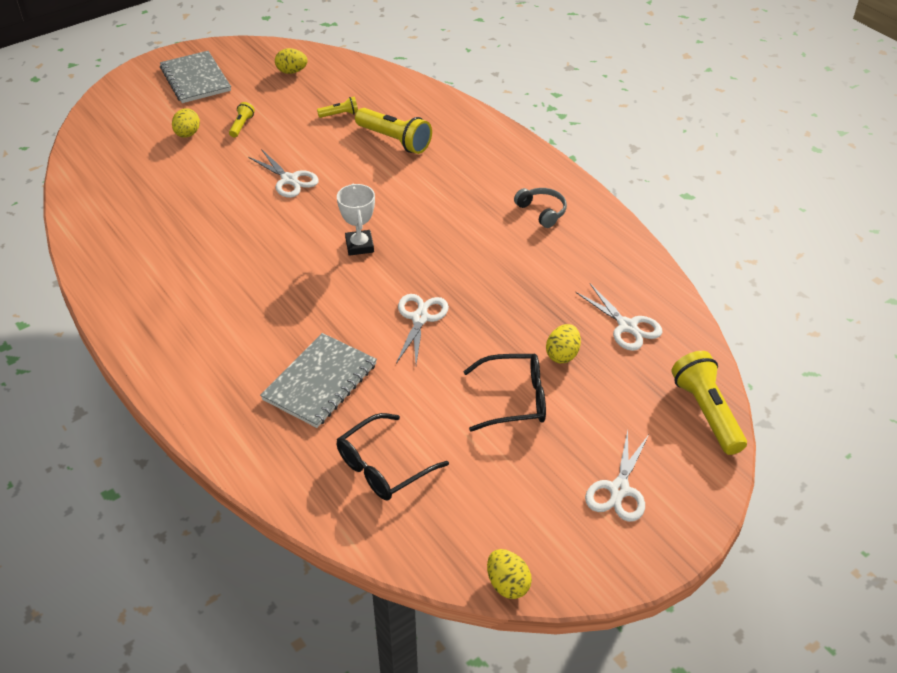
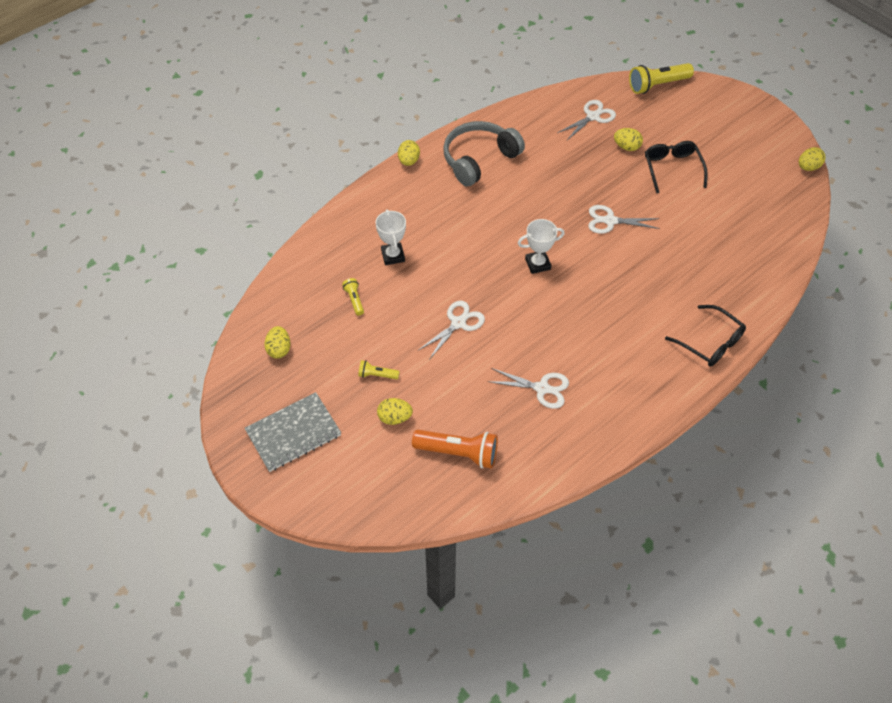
camera: 95 degrees left, 10 degrees up
(131, 170) = (458, 453): none -> orange flashlight
(320, 382) = (686, 269): grey notebook -> none
(383, 467) = (747, 228): black glasses -> black glasses (710, 343)
(394, 140) = (393, 256): yellow flashlight -> white trophy
(541, 157) = (409, 161): none -> yellow egg
(542, 212) = (479, 159): grey headphones -> grey headphones, size x1.97
(619, 490) = (728, 123): white scissors -> white scissors (542, 388)

